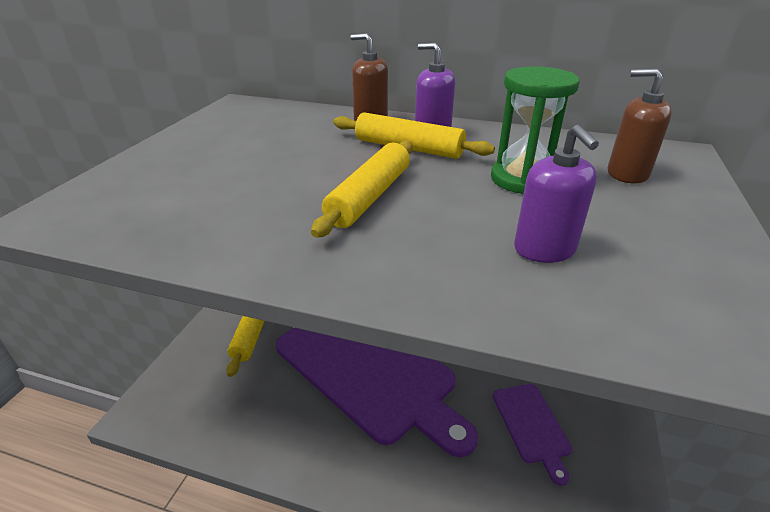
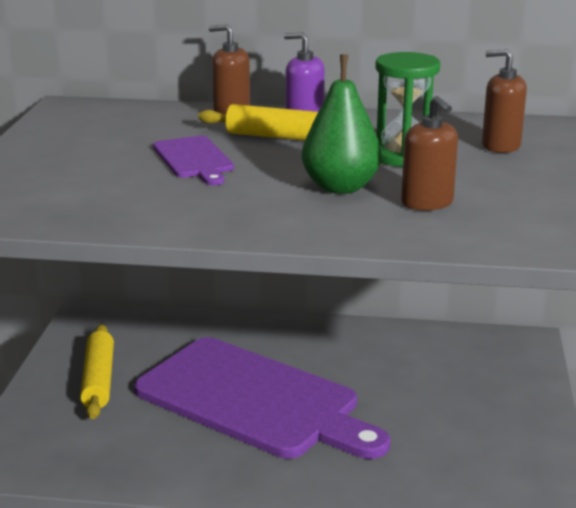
camera: 10 degrees left, 10 degrees down
(370, 197) = (262, 178): yellow rolling pin -> none
(449, 216) = (340, 187): none -> green pear
(531, 425) = (446, 427): purple cutting board -> purple cutting board (194, 159)
(544, 249) = (427, 203): purple soap dispenser -> brown soap dispenser

